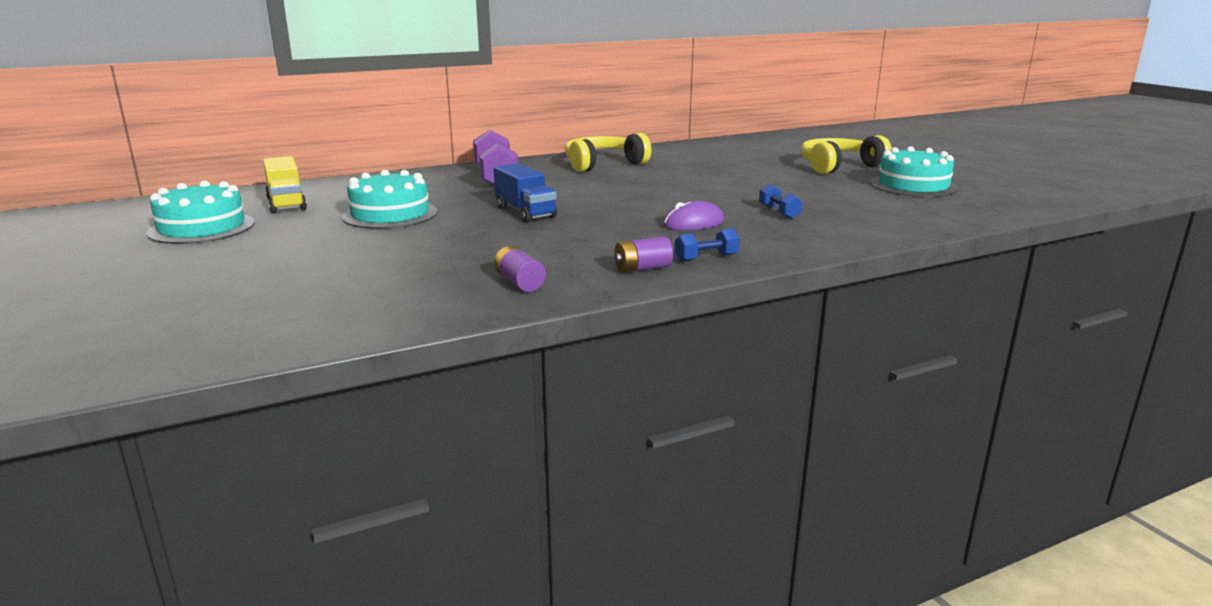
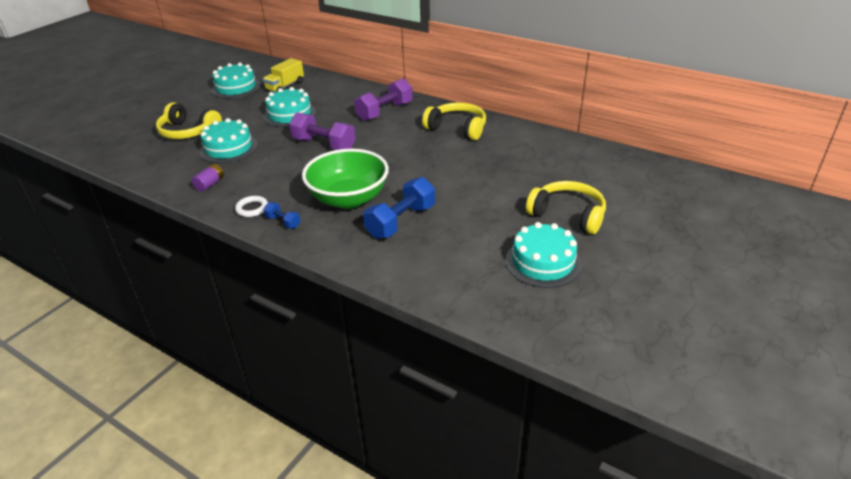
camera: 60 degrees right, 15 degrees up
(289, 275) = (188, 132): none -> yellow headphones
(419, 258) = (228, 148): none -> turquoise cake
(525, 212) = (324, 144): blue truck -> purple dumbbell
(642, 268) = (252, 208): purple battery -> white ring
(693, 223) = (348, 199): purple mouse -> green bowl
(779, 212) = (401, 221): blue dumbbell -> blue dumbbell, size x1.99

